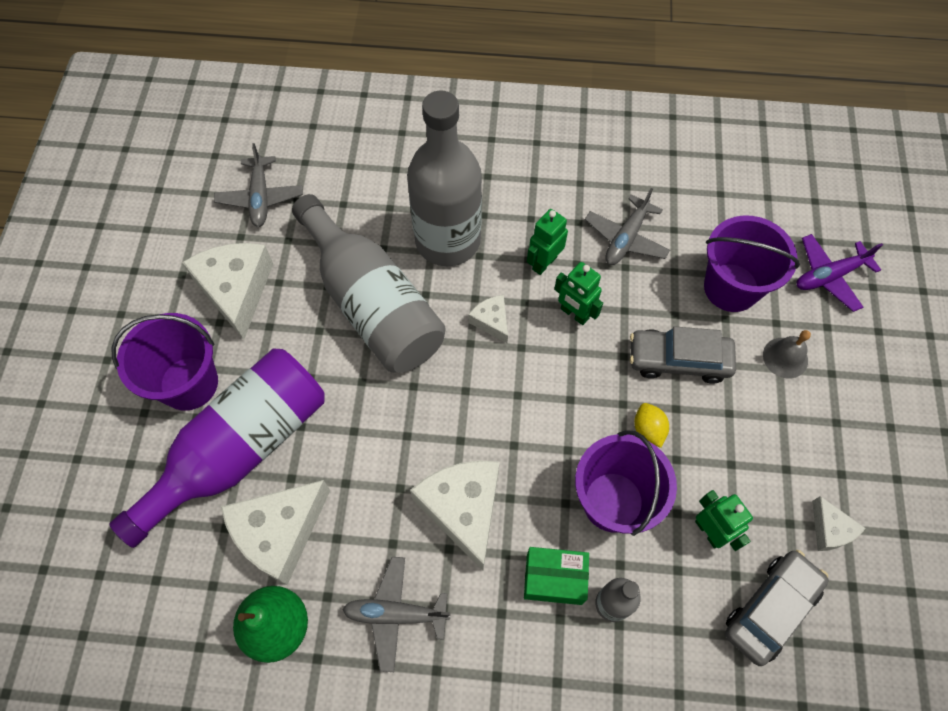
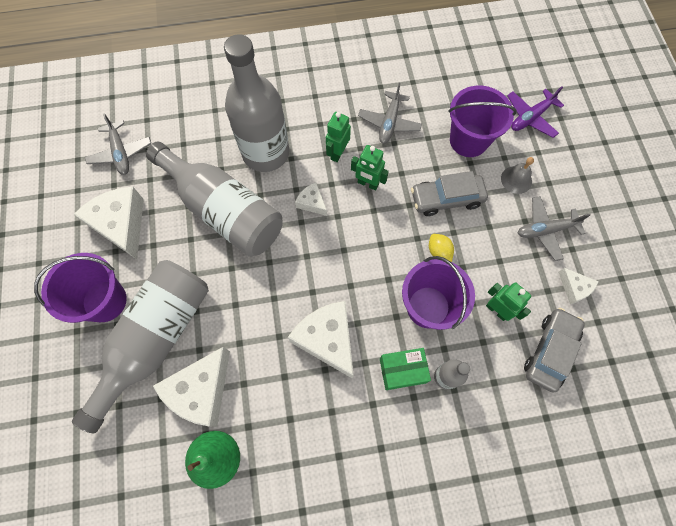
camera: 15 degrees left, 5 degrees up
(240, 449) = (156, 338): purple bottle -> grey bottle
(396, 614) = (300, 425): grey plane -> grey plane (545, 230)

